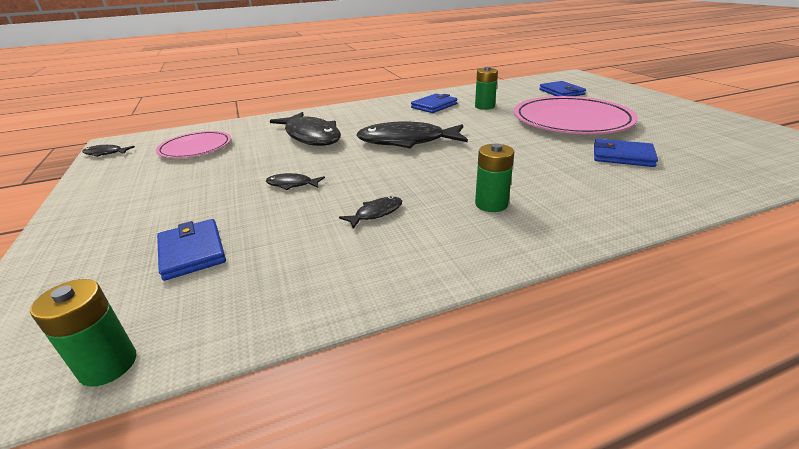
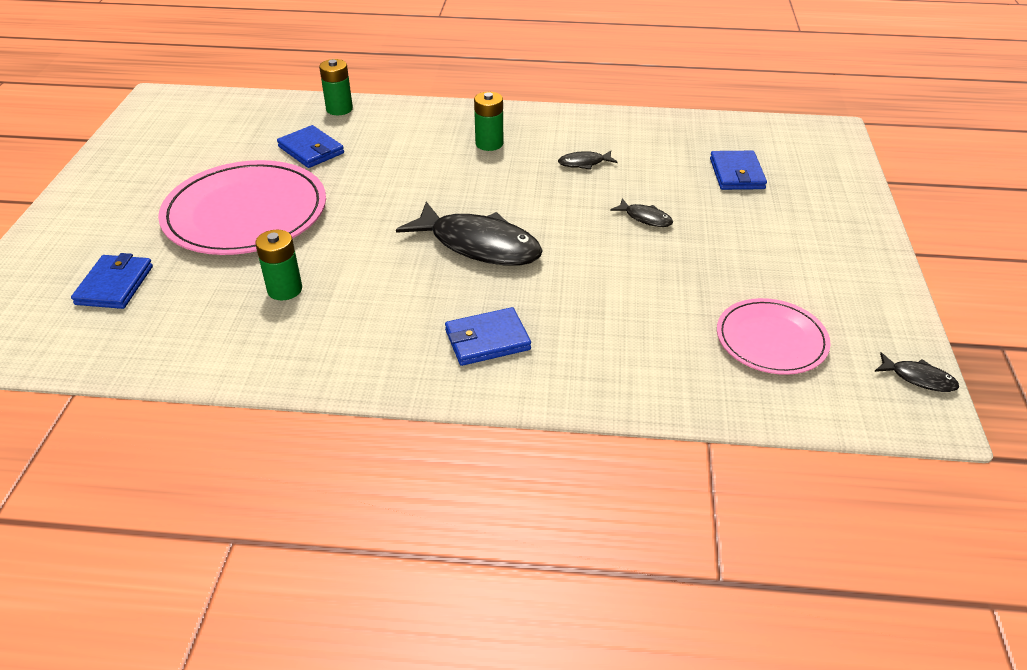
camera: 155 degrees left, 10 degrees up
(108, 365) = (766, 125): green battery -> green battery (339, 109)
(311, 136) = (594, 305): black fish -> none
(434, 106) = (348, 325): blue wallet -> blue wallet (487, 340)

